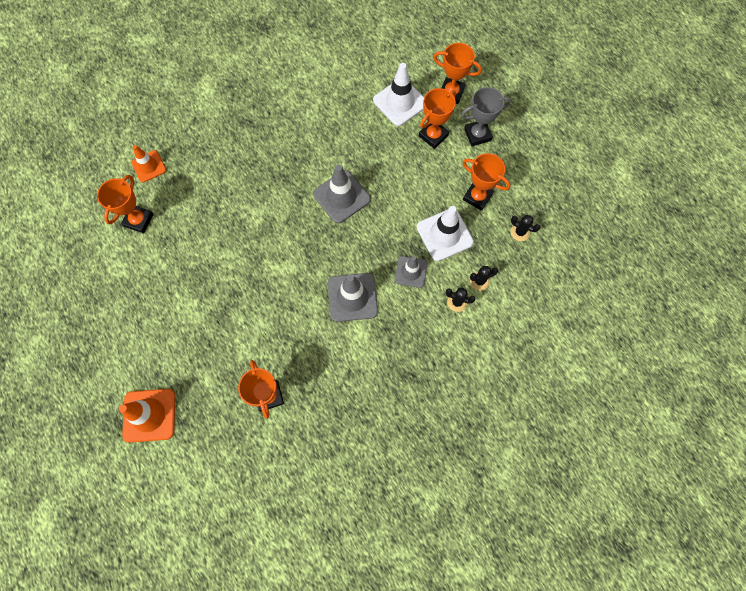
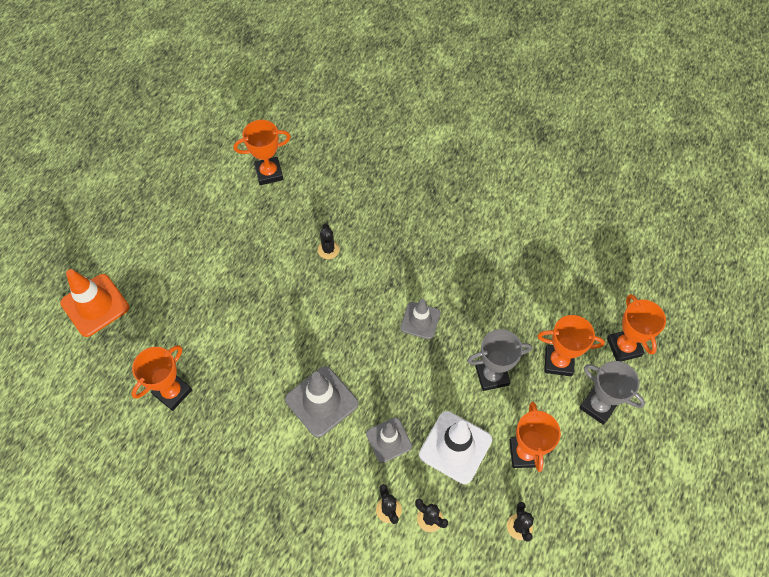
camera: 55 degrees right, 10 degrees down
(149, 166) = (325, 145): orange traffic cone -> none
(239, 220) = (328, 250): none -> black cactus
(341, 196) = (420, 320): grey traffic cone -> grey traffic cone, size x0.64
(400, 102) = (568, 305): white traffic cone -> none
(413, 180) = (492, 375): none -> grey trophy

